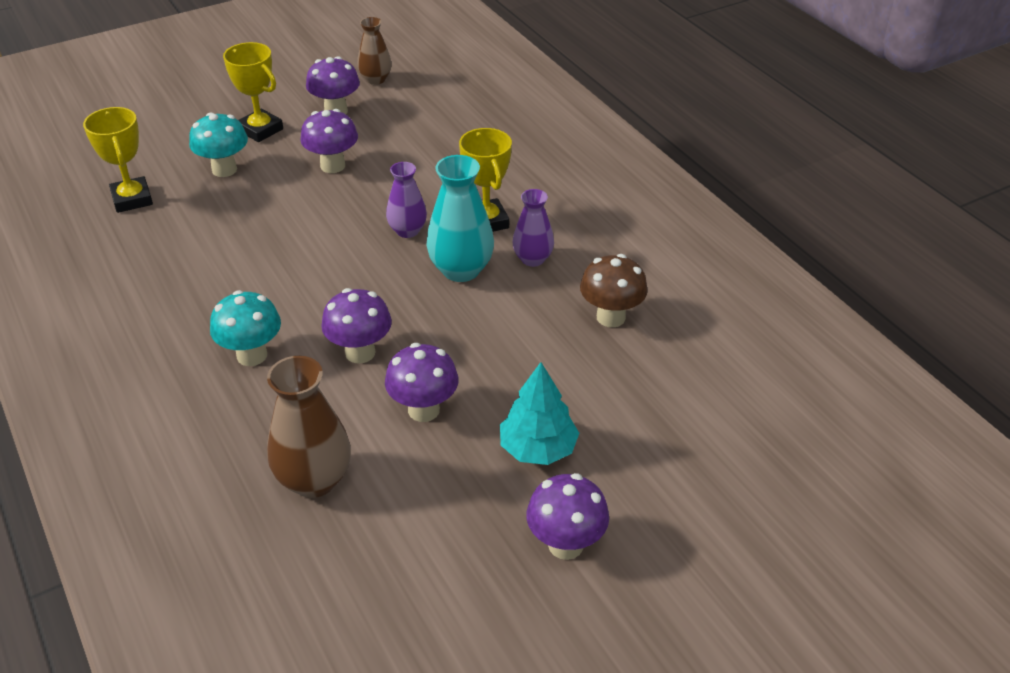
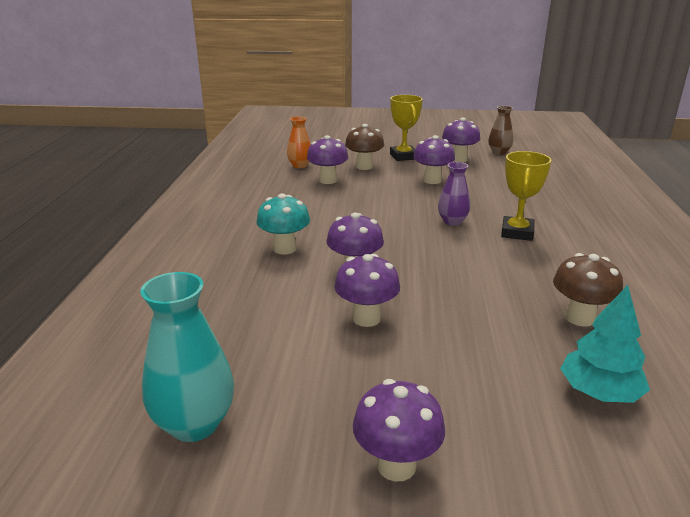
camera: 35 degrees right, 15 degrees down
(132, 199) = (300, 165): yellow trophy -> orange vase
(198, 215) = (328, 180): none -> purple mushroom
(224, 169) = (364, 167): turquoise mushroom -> brown mushroom
(314, 480) = (247, 327): brown vase -> none
(461, 270) = (473, 251): turquoise vase -> turquoise vase (194, 424)
(532, 259) = (537, 262): purple vase -> none
(538, 448) = (436, 380): turquoise tree -> turquoise tree (599, 392)

